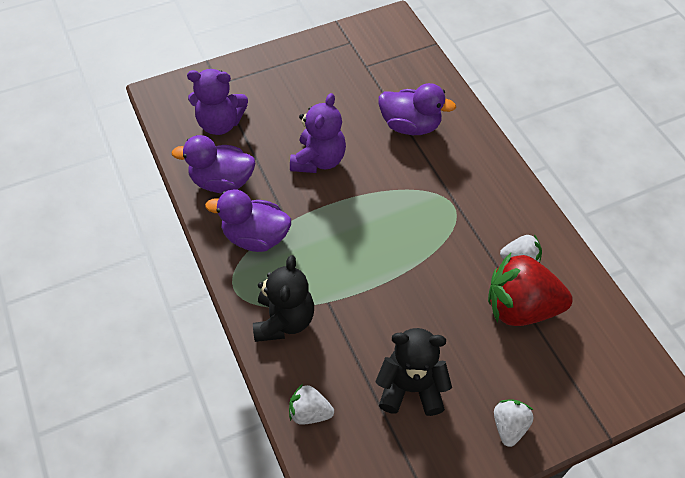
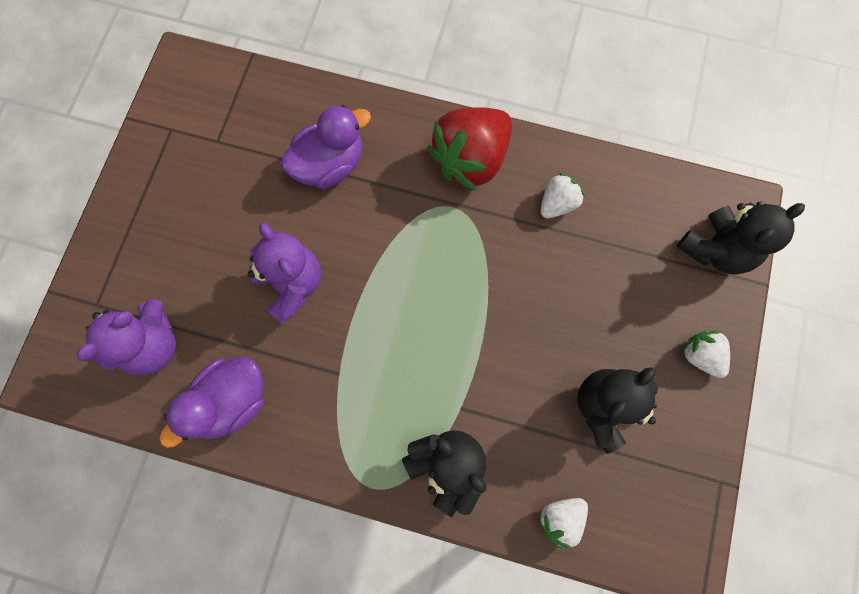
camera: 50 degrees left, 20 degrees up
(255, 237) = (330, 420): purple duck -> none
(520, 308) = (602, 246): red strawberry -> red strawberry (471, 159)
(598, 382) = (715, 249): none -> black teddy bear

